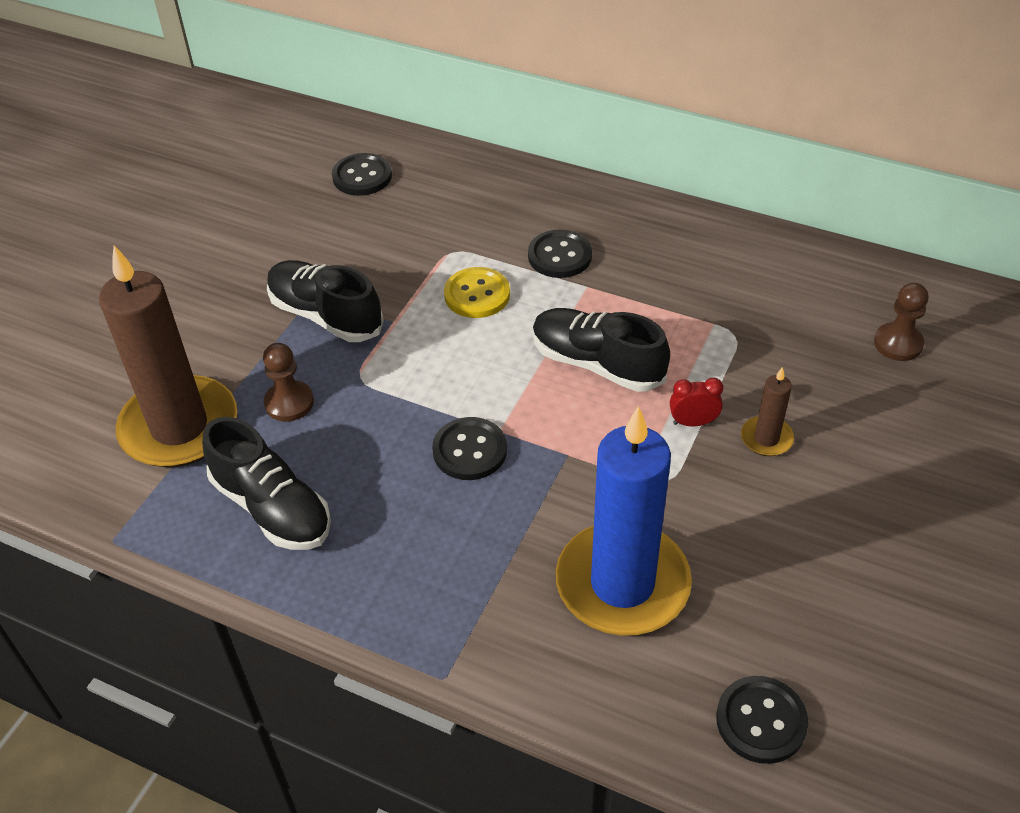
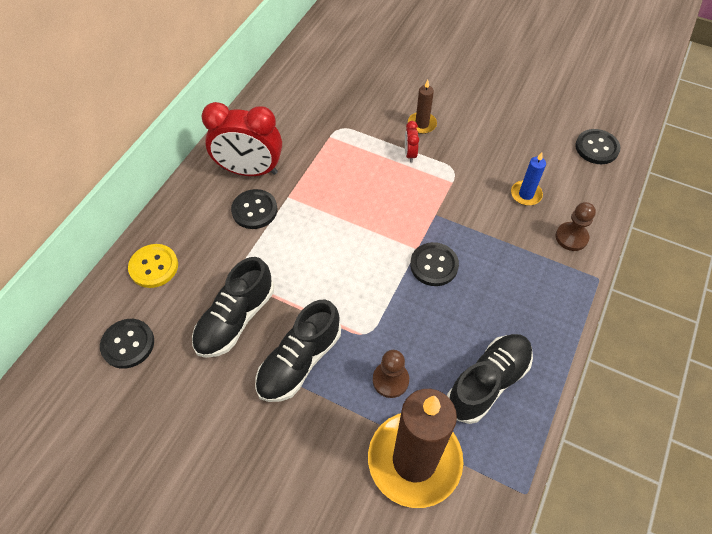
camera: 90 degrees left, 10 degrees up
(477, 295) = (288, 260): yellow button -> yellow button (154, 267)
(597, 364) = (361, 195): black shoe -> black shoe (235, 319)
(622, 583) = (526, 194): blue candle -> blue candle, size x0.43
(630, 245) = (250, 171): none -> red clock
(898, 343) = (352, 62): brown pawn -> brown pawn (571, 237)

